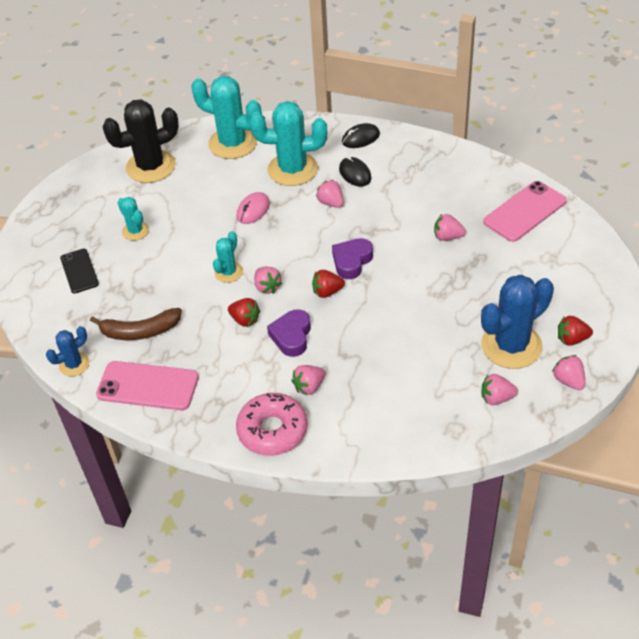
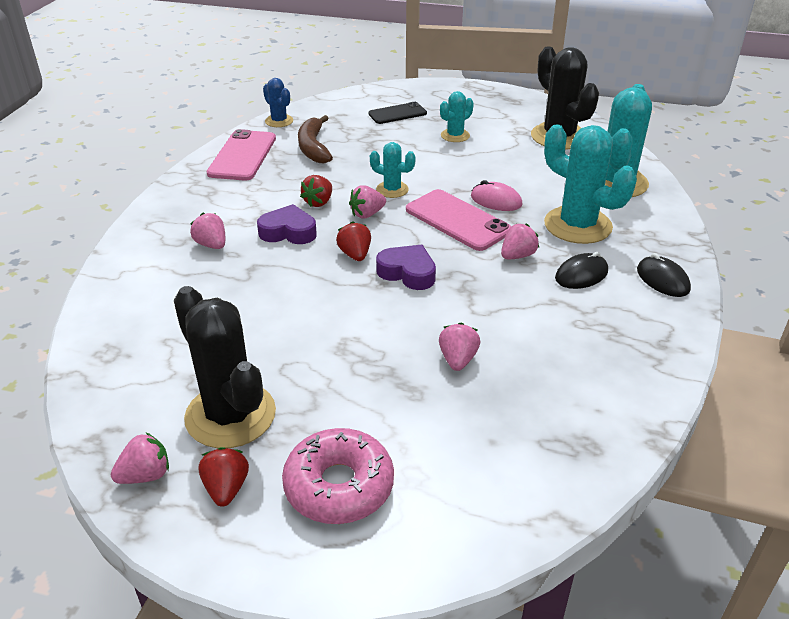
camera: 85 degrees right, 10 degrees down
(272, 430) = (161, 224): pink donut -> pink donut (339, 486)
(292, 169) = (577, 225): turquoise cactus -> turquoise cactus turned 45 degrees counterclockwise
(496, 398) = (141, 393): pink strawberry -> none
(511, 346) = (230, 415): blue cactus -> black cactus
(525, 211) = (526, 454): pink phone -> pink phone (457, 220)

